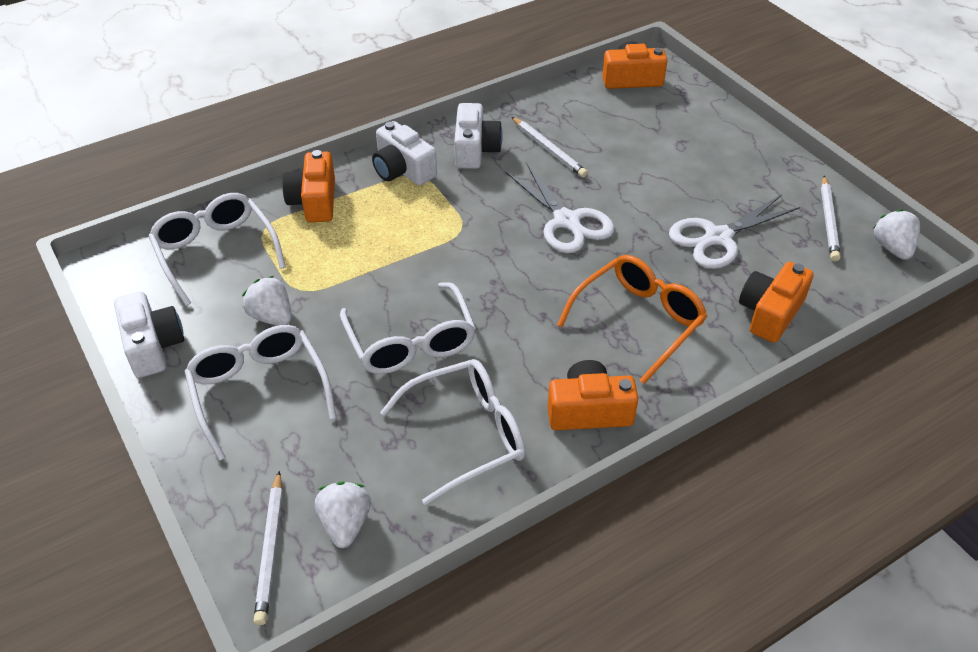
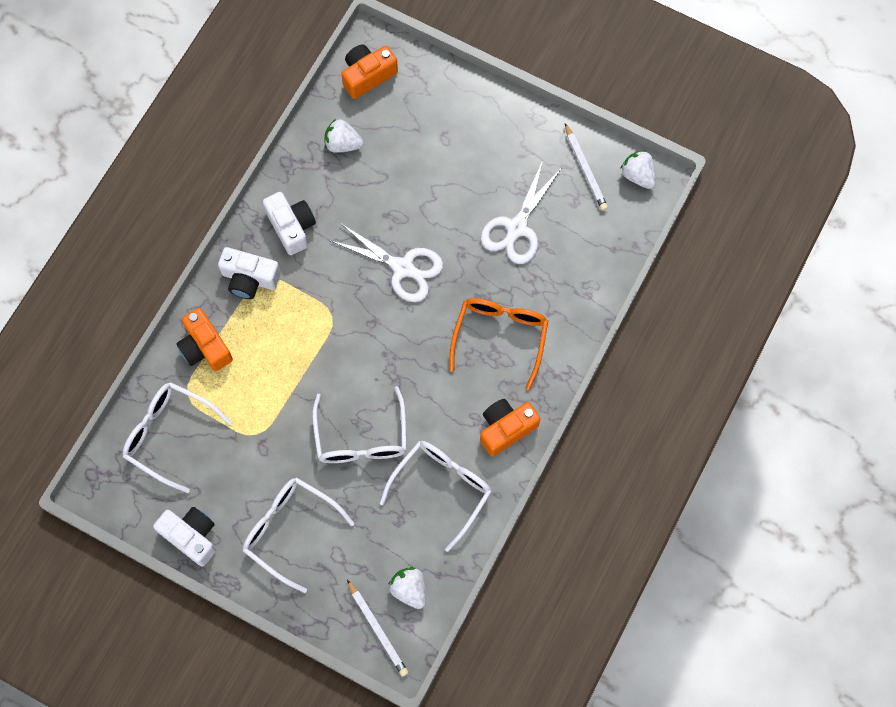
camera: 30 degrees left, 25 degrees up
(272, 317) = (253, 468): white strawberry -> white strawberry (343, 144)
(411, 341) = (361, 437): white glasses -> white glasses turned 45 degrees clockwise
(548, 149) = (347, 197): white pencil -> none
(770, 313) = (581, 283): orange camera -> none

